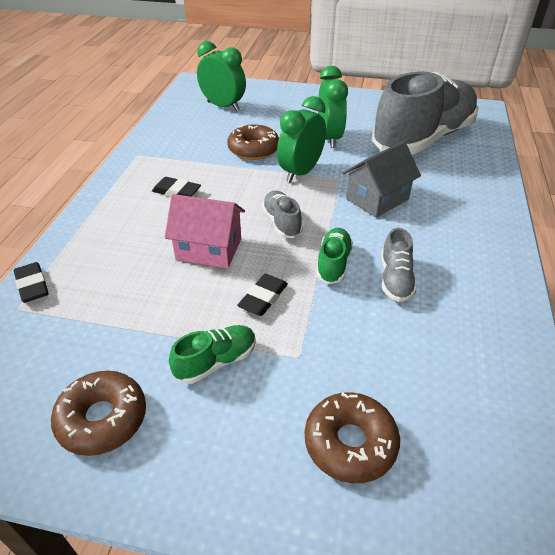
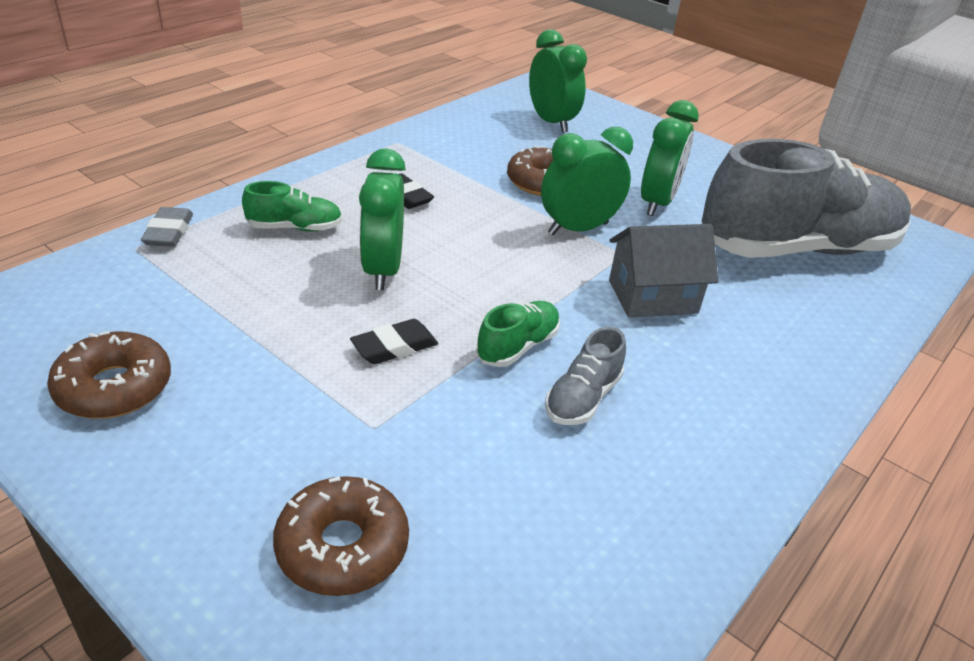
camera: 25 degrees right, 5 degrees down
(32, 285) = (169, 232): black eraser -> grey eraser
(209, 249) = (382, 270): pink house -> green clock
(216, 361) = (277, 388): green shoe -> green shoe (294, 228)
(282, 223) = (497, 275): grey shoe -> none

